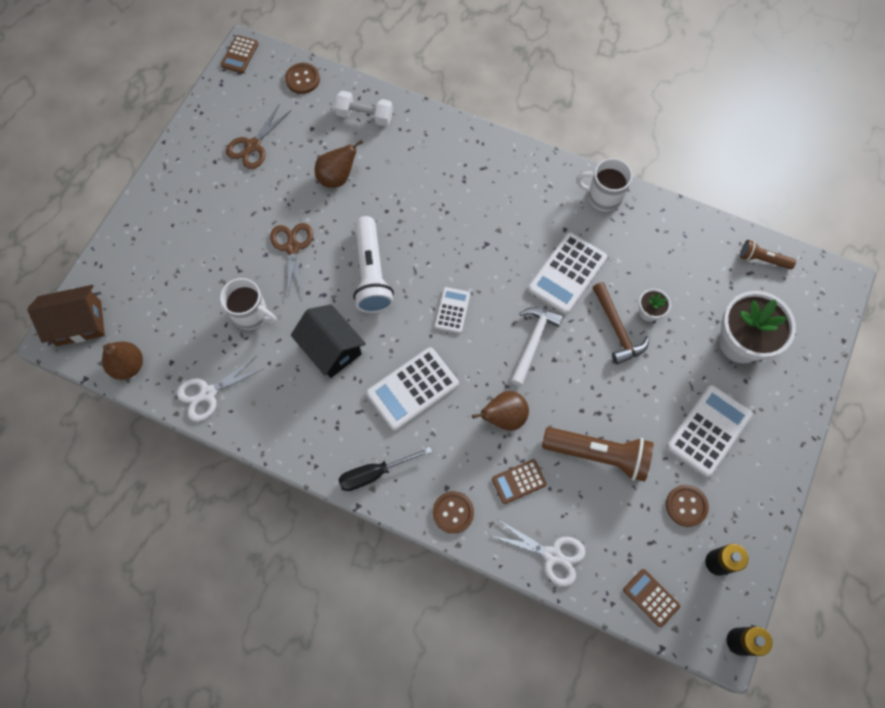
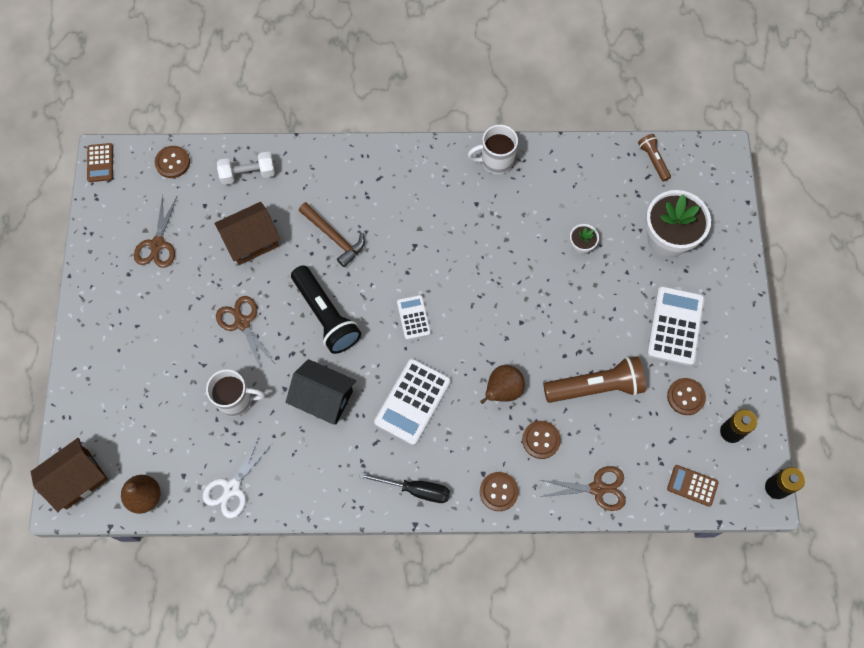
camera: 25 degrees left, 0 degrees up
(337, 177) = (251, 241): brown pear -> brown house
(371, 273) = (326, 315): white flashlight -> black flashlight
(374, 473) = (415, 490): black screwdriver -> black screwdriver turned 120 degrees counterclockwise
(518, 481) = (541, 440): brown calculator -> brown button
(533, 342) = (496, 315): white hammer -> none
(552, 555) = (597, 488): white scissors -> brown scissors
(567, 273) = (497, 242): white calculator -> none
(617, 329) = (561, 272): brown hammer -> brown hammer (334, 237)
(762, 259) = (653, 160): brown flashlight -> brown flashlight turned 75 degrees clockwise

